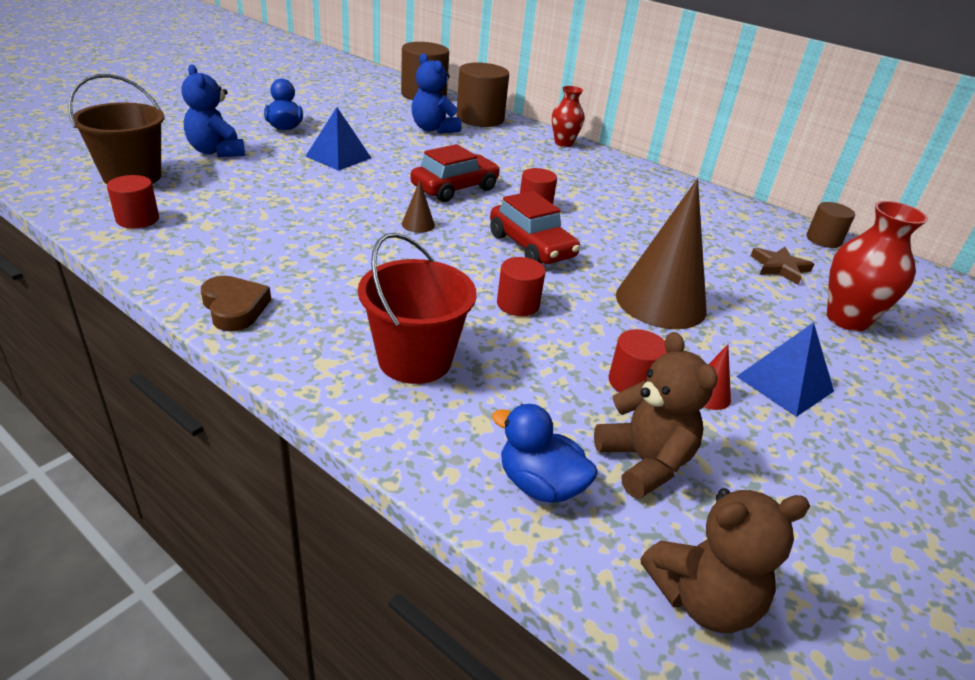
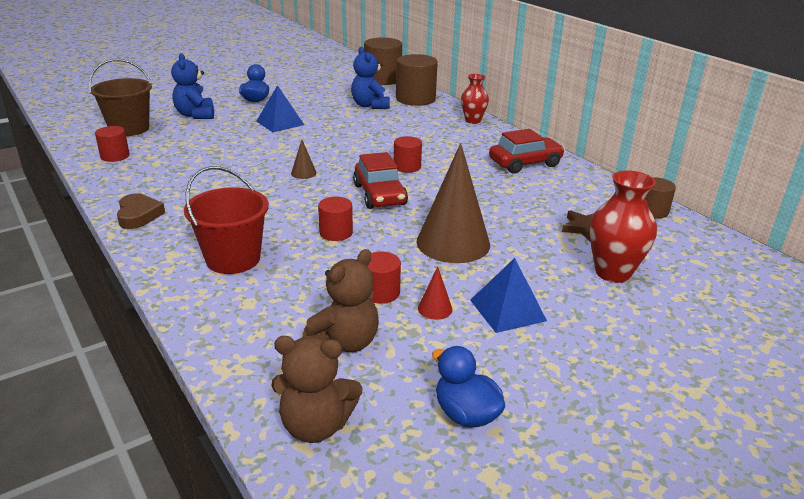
camera: 20 degrees right, 5 degrees down
(455, 188) = (352, 150): red car -> red car (525, 163)
(539, 484) = (259, 343): blue duck -> blue duck (466, 414)
(644, 462) = (345, 342): brown teddy bear -> brown teddy bear turned 45 degrees clockwise

